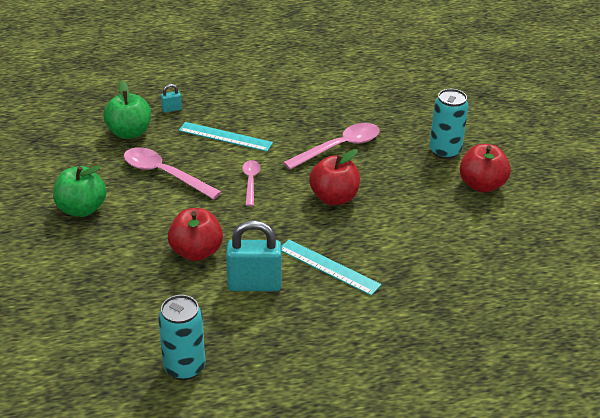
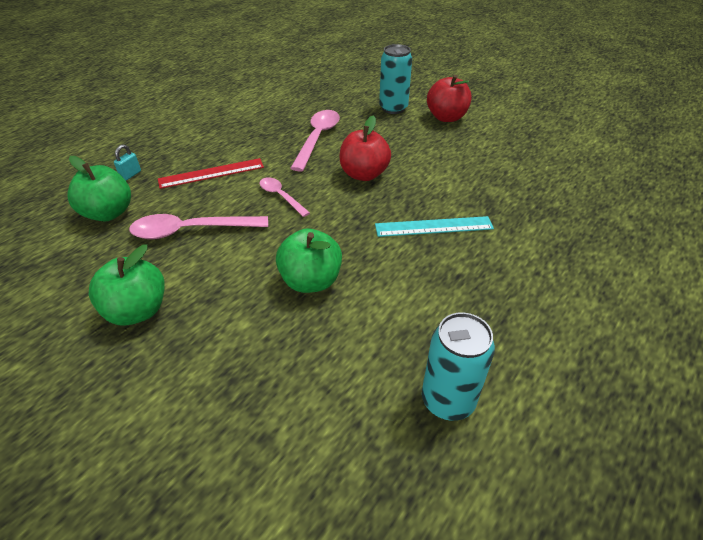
camera: 40 degrees left, 5 degrees up
(196, 252) = (311, 281): red apple -> green apple
(225, 137) = (211, 173): turquoise ruler -> red ruler
(254, 284) = (399, 277): turquoise padlock -> none

